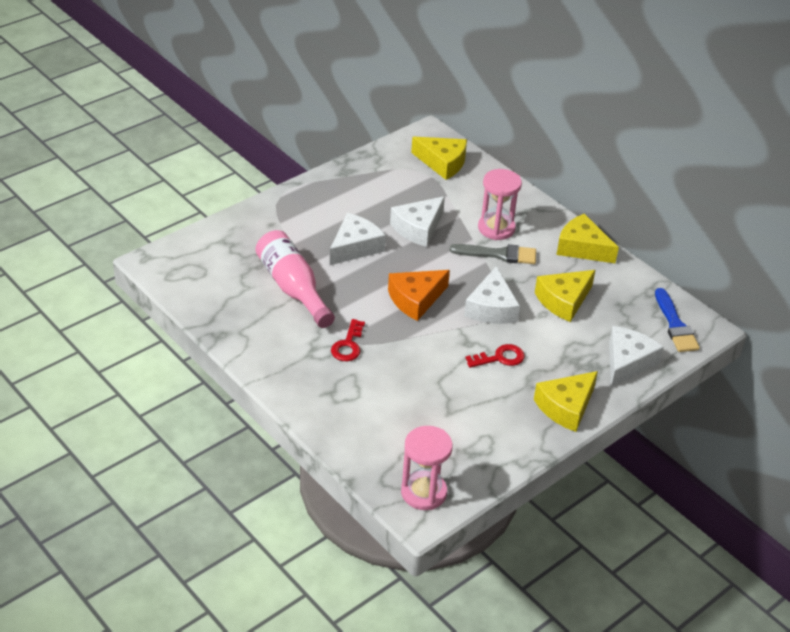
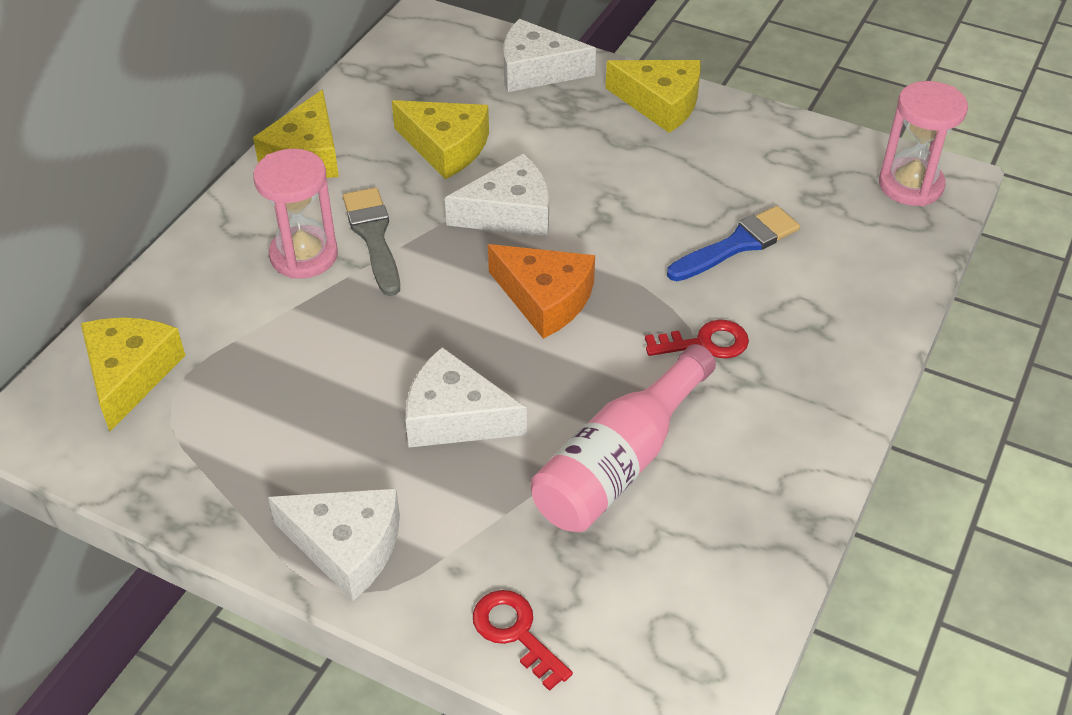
camera: 110 degrees left, 5 degrees up
(418, 228) = (354, 349): white cheese -> white cheese (347, 547)
(500, 358) = (612, 179): red key -> red key (515, 633)
(675, 325) = (433, 44): blue brush -> blue brush (738, 244)

